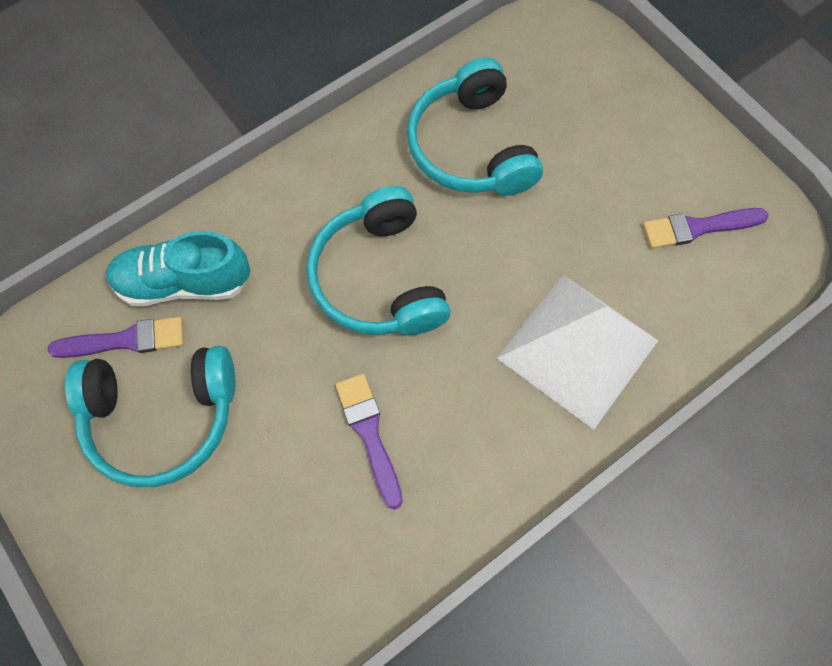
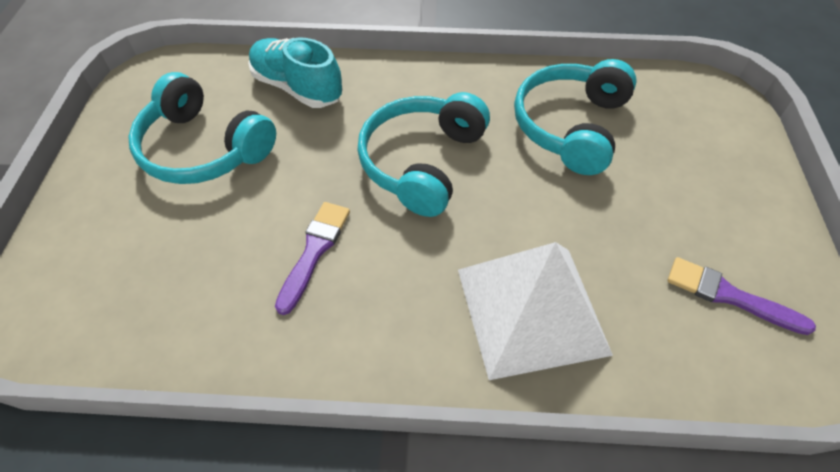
camera: 40 degrees right, 15 degrees down
(125, 340) = (231, 95): purple brush -> none

